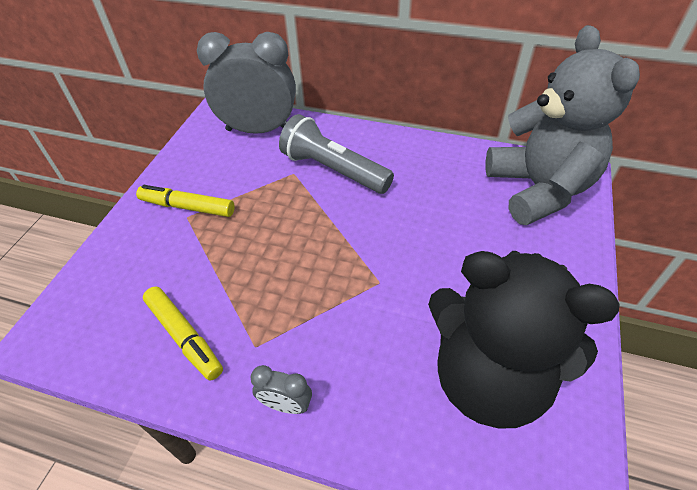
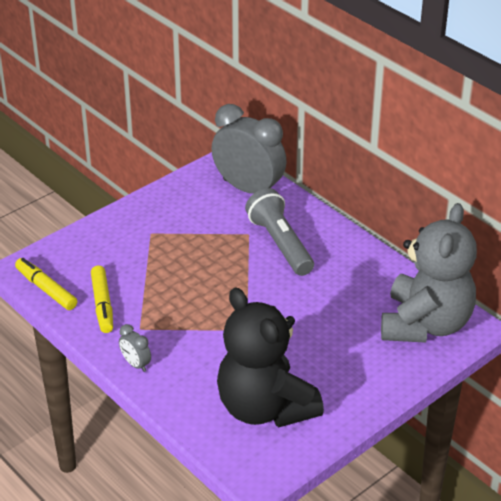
camera: 30 degrees right, 10 degrees down
(187, 207) = (156, 226): yellow marker -> yellow marker (46, 289)

